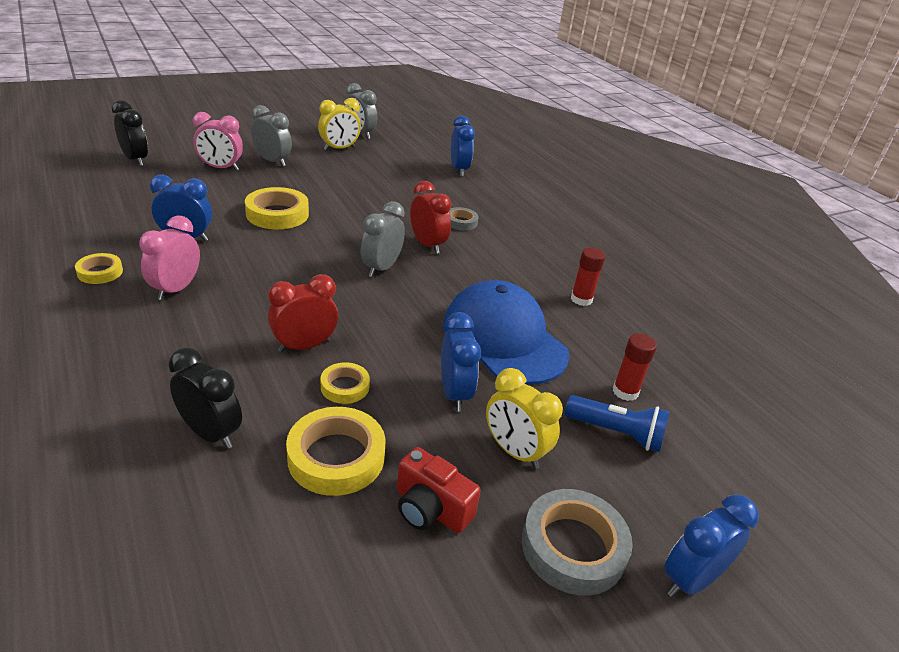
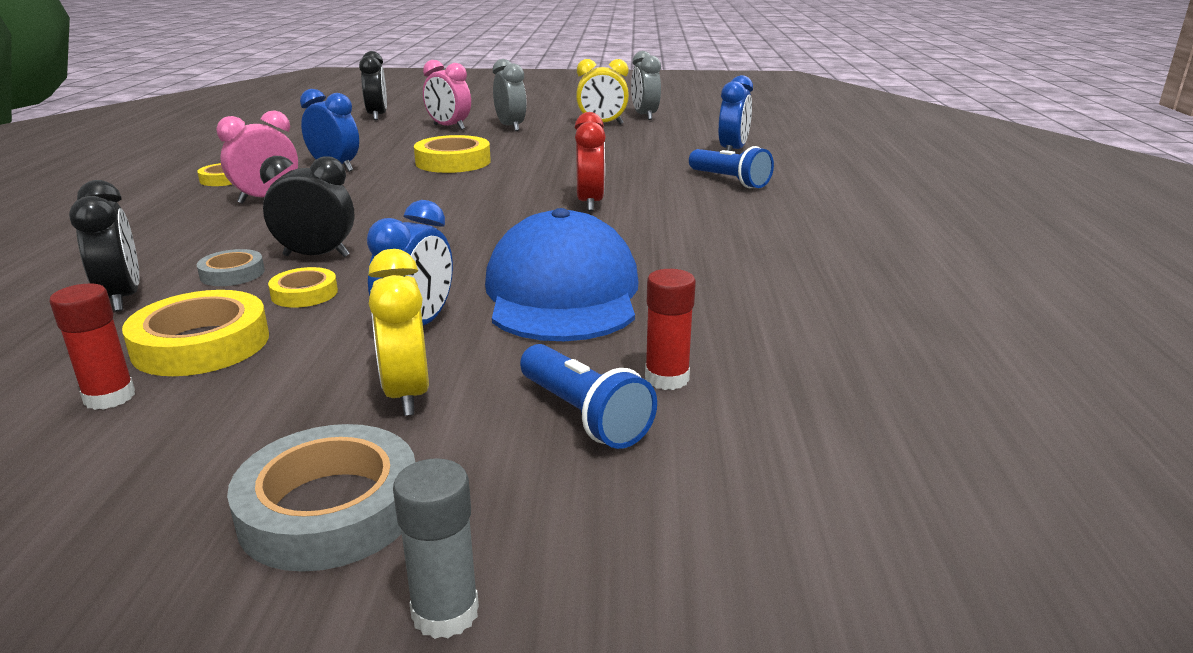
camera: 35 degrees right, 10 degrees down
(304, 346) = (316, 256): red clock -> black clock
(381, 268) = (501, 213): grey clock -> none
(430, 509) = (221, 414): red camera -> none
(461, 222) = (666, 190): grey tape -> grey tape (232, 274)
(488, 204) = (729, 181): none -> blue flashlight
(581, 299) = (738, 278): red glue stick -> red glue stick (109, 397)
(690, 579) = (445, 613): blue clock -> grey glue stick

